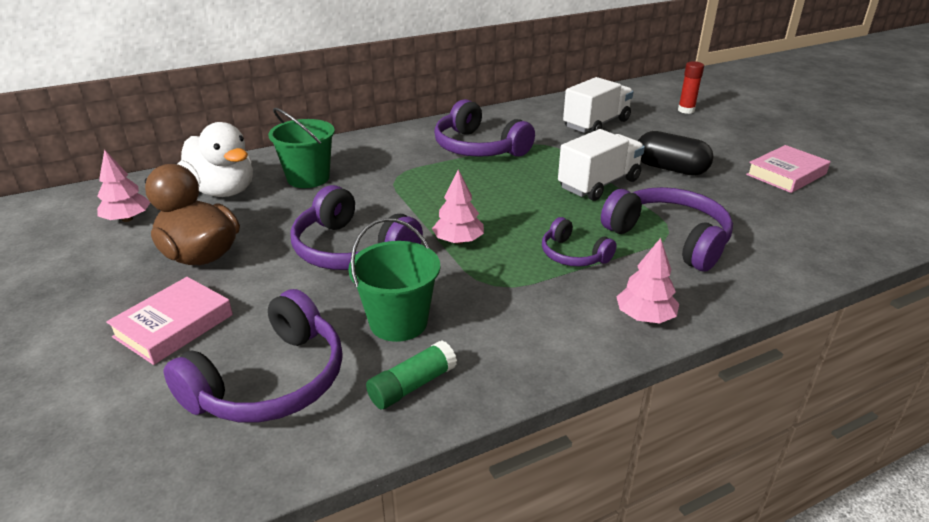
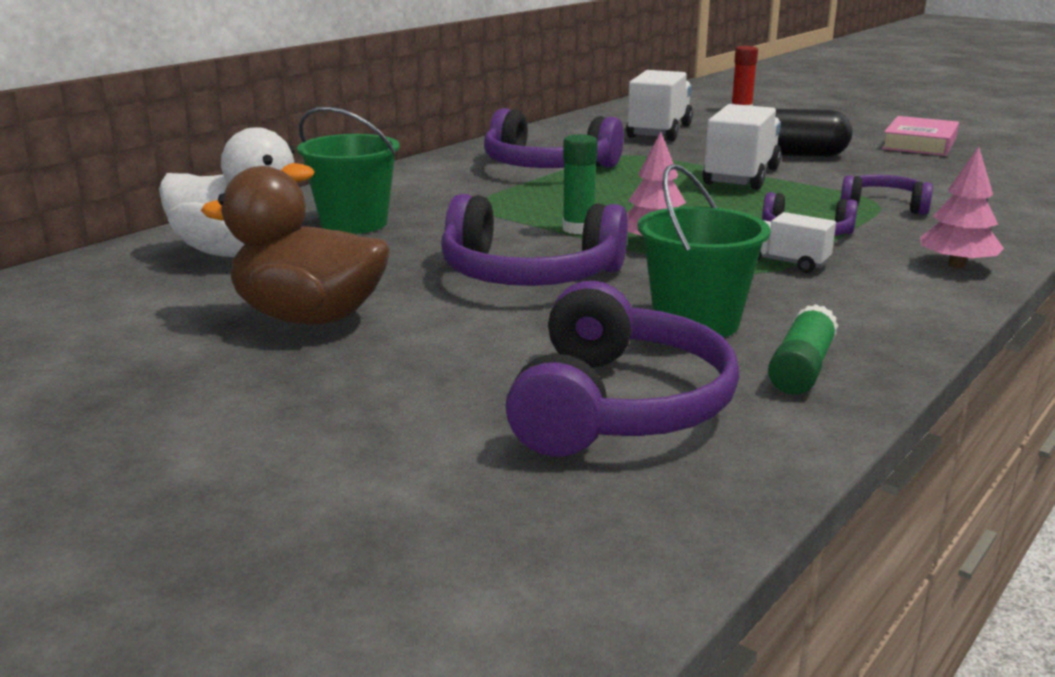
camera: 25 degrees left, 10 degrees down
(127, 219) = (119, 304): pink tree -> none
(174, 326) = (386, 388): pink book -> none
(429, 214) = (578, 229): none -> green glue stick
(523, 281) = (785, 262): none -> white truck
(669, 239) = (884, 205): purple headphones -> purple headphones, size x0.56

